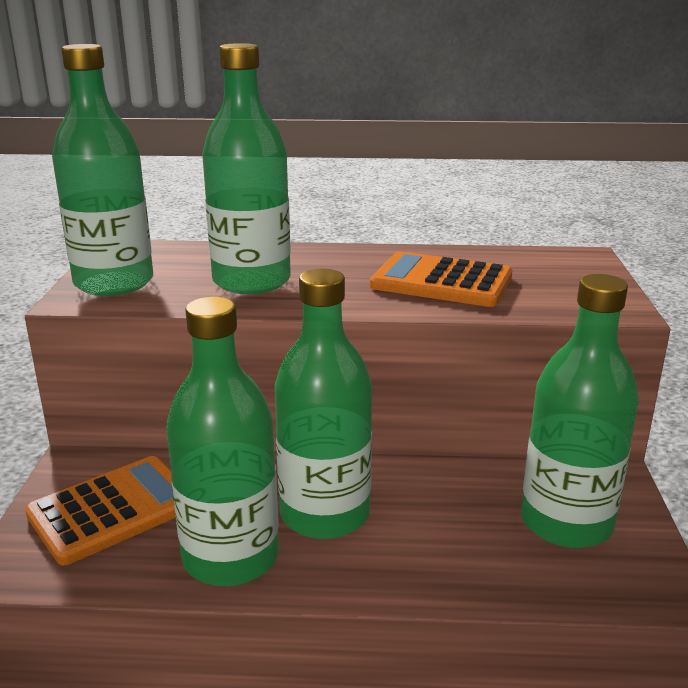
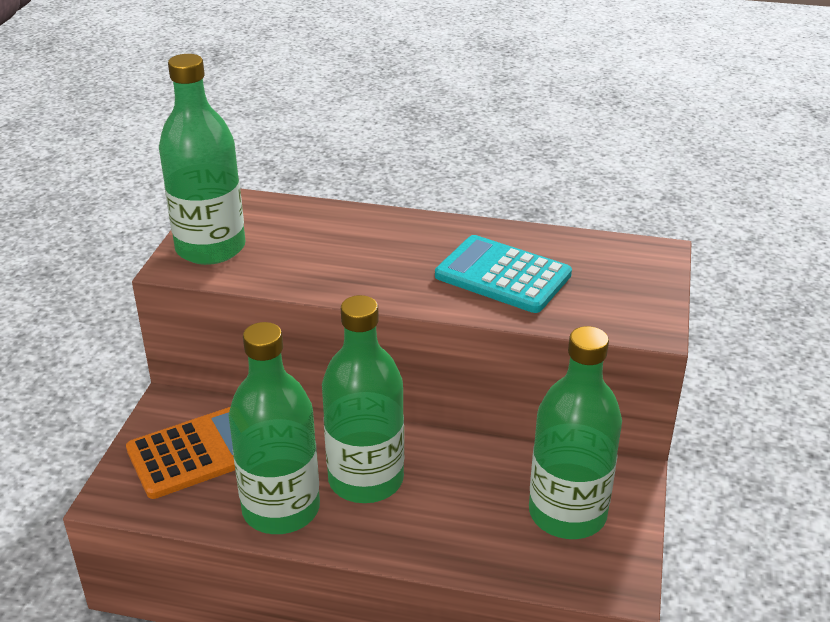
camera: 10 degrees right, 10 degrees up
(251, 281) = (331, 258): green bottle -> none
(441, 282) = (503, 275): orange calculator -> turquoise calculator

